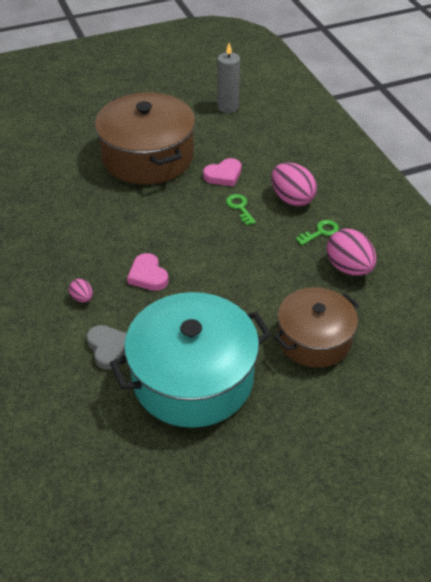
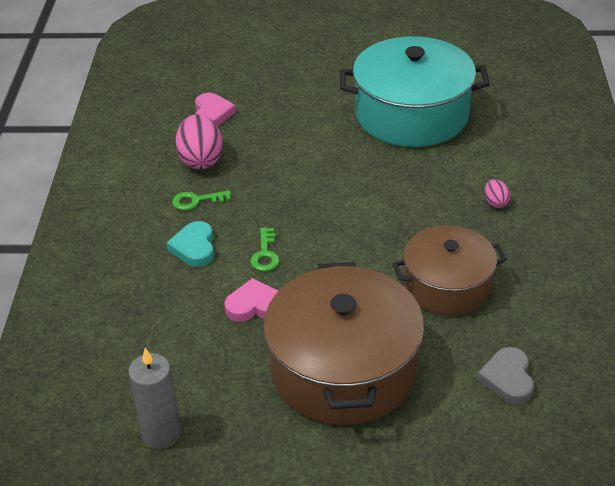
camera: 155 degrees left, 5 degrees down
(108, 348) = (481, 153): grey heart -> grey heart (507, 379)
(148, 275) = (415, 206): pink heart -> pink heart (212, 113)
(292, 199) = (194, 247): pink egg -> turquoise heart
(314, 339) = (286, 114): brown pot -> brown pot (447, 286)

